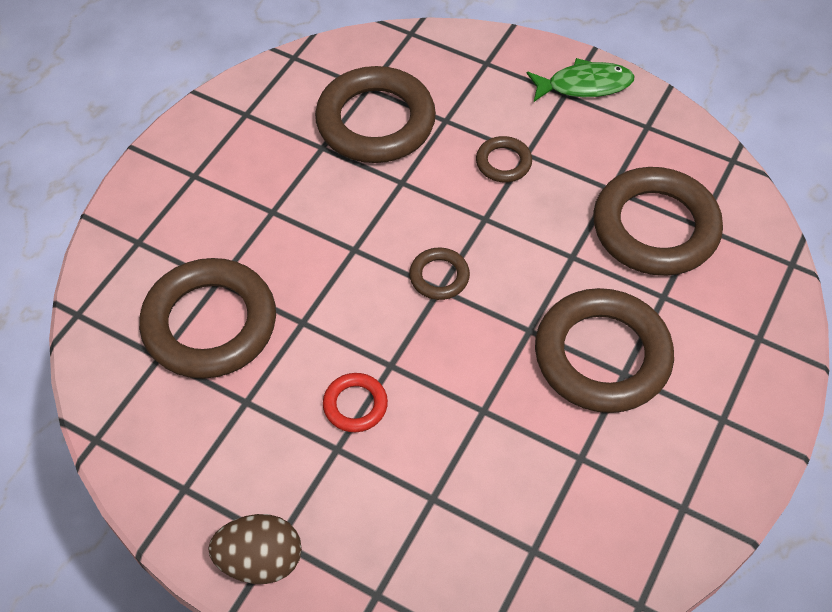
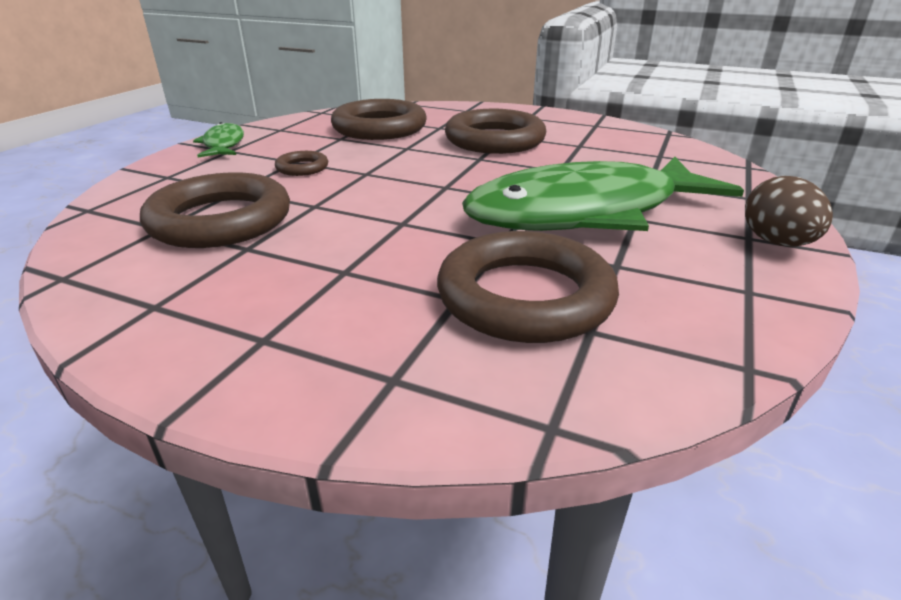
camera: 95 degrees left, 25 degrees down
(355, 405) = (585, 212): red ring -> green fish
(439, 276) = (433, 186): brown ring -> none

